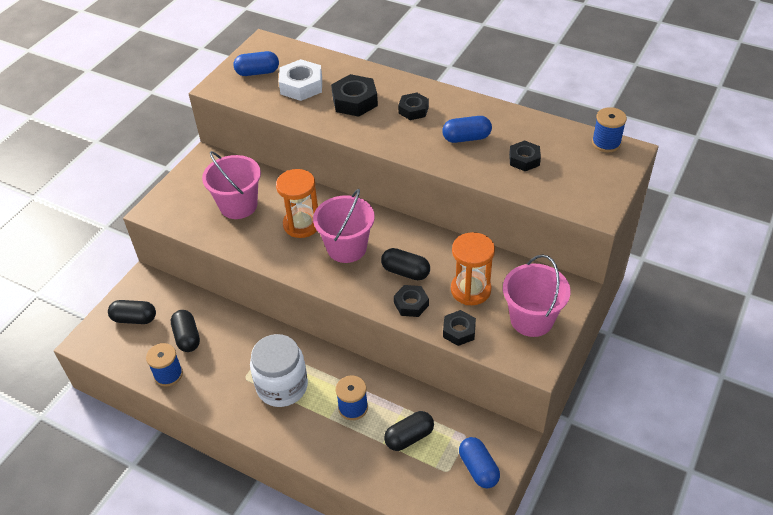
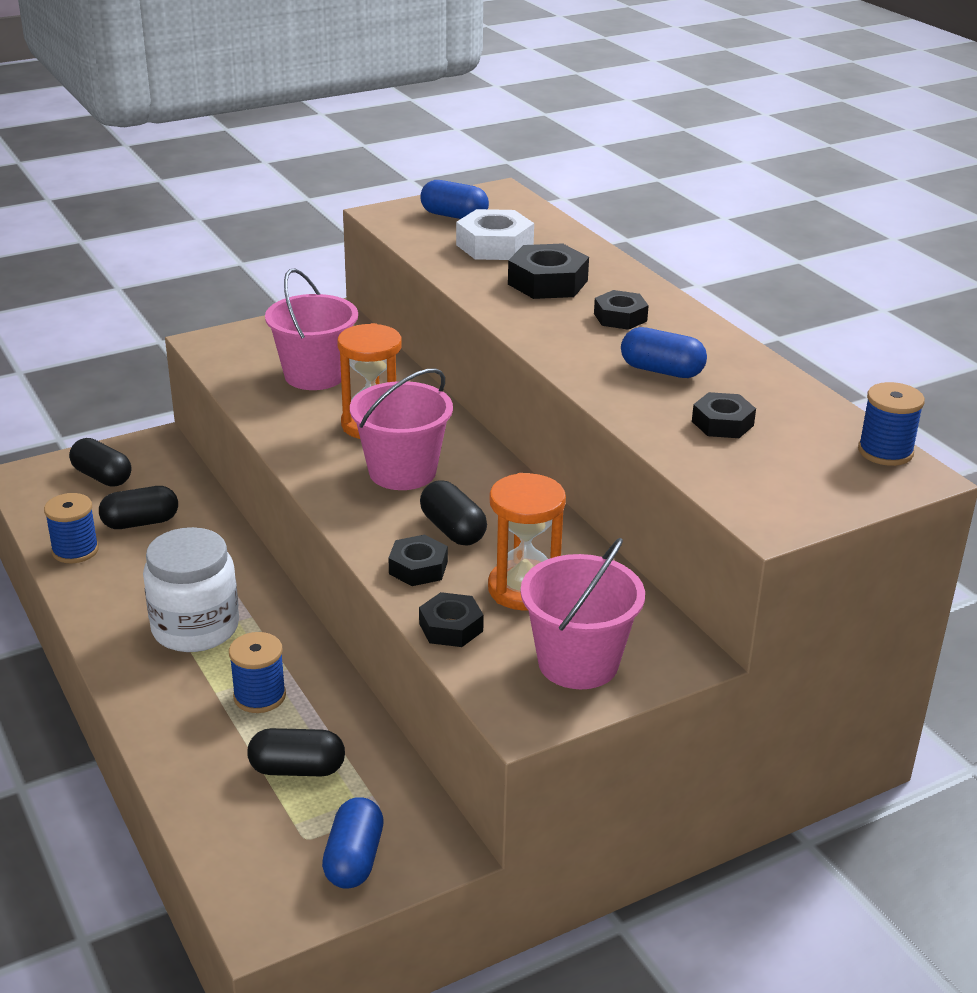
camera: 30 degrees right, 15 degrees down
(187, 337) = (140, 522): black capsule -> black capsule turned 60 degrees clockwise

